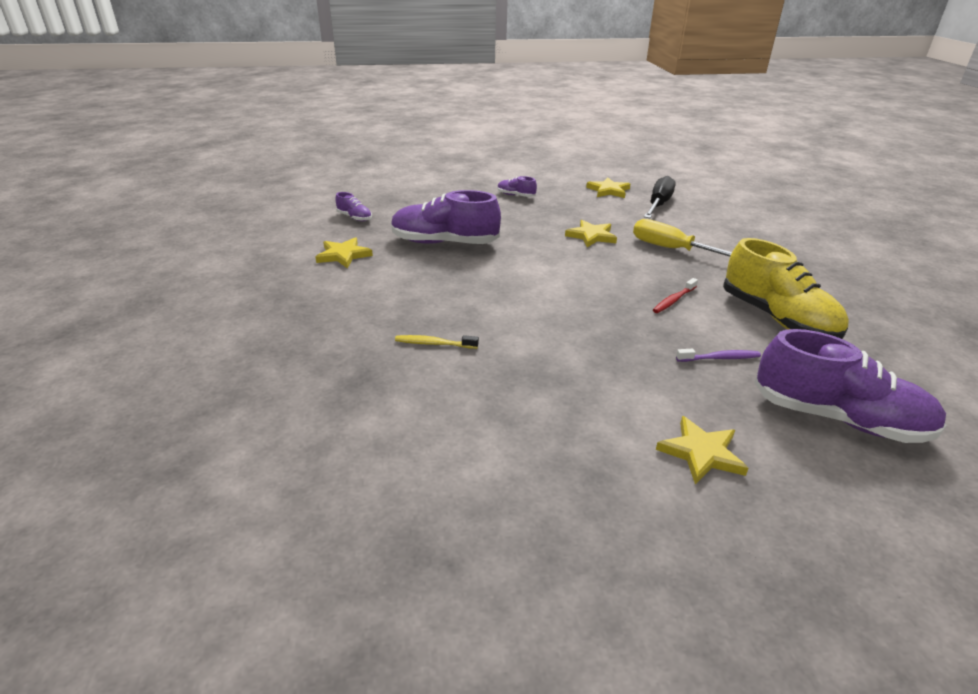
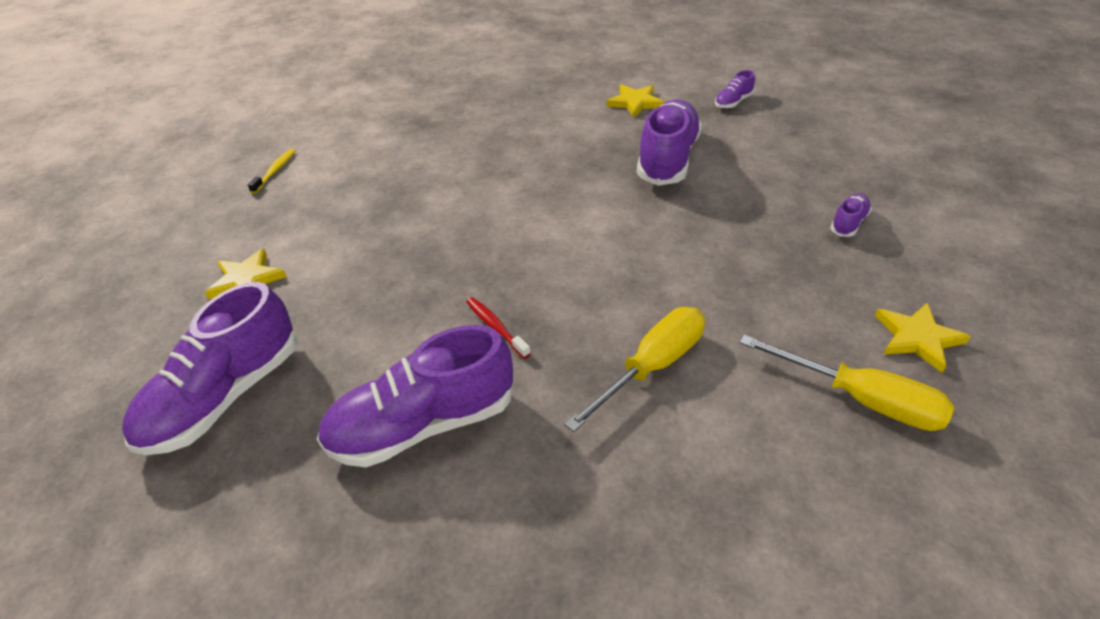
camera: 100 degrees right, 10 degrees up
(434, 344) = (459, 153): yellow toothbrush -> yellow toothbrush (275, 171)
(591, 236) = (697, 283): yellow star -> none
(658, 204) = (860, 398): black screwdriver -> yellow screwdriver
(720, 358) = (363, 333): purple toothbrush -> none
(777, 318) = (423, 424): yellow shoe -> purple shoe

